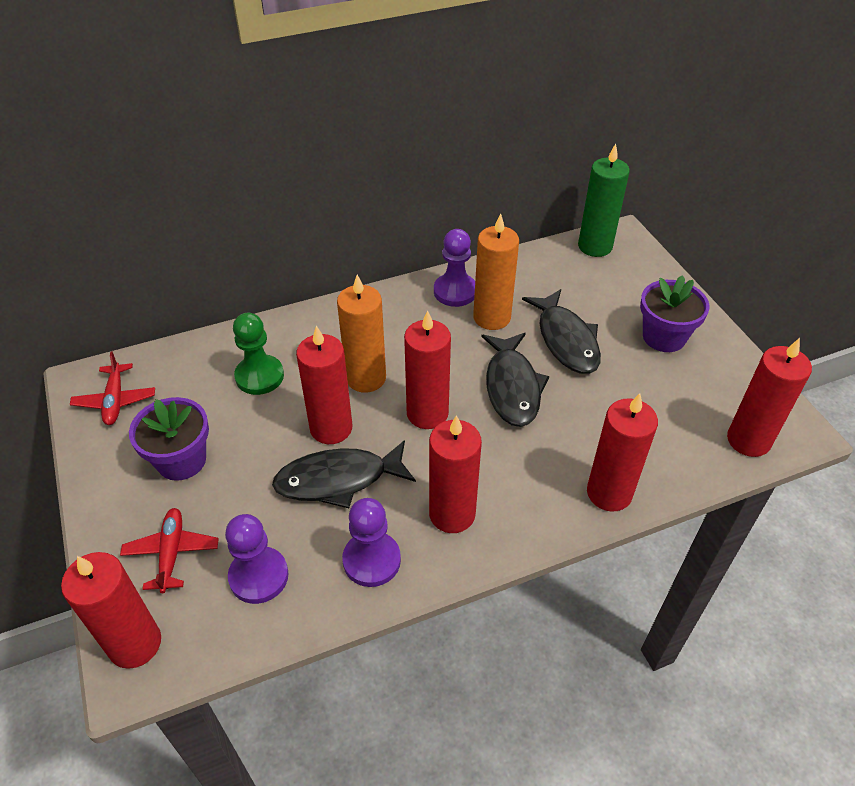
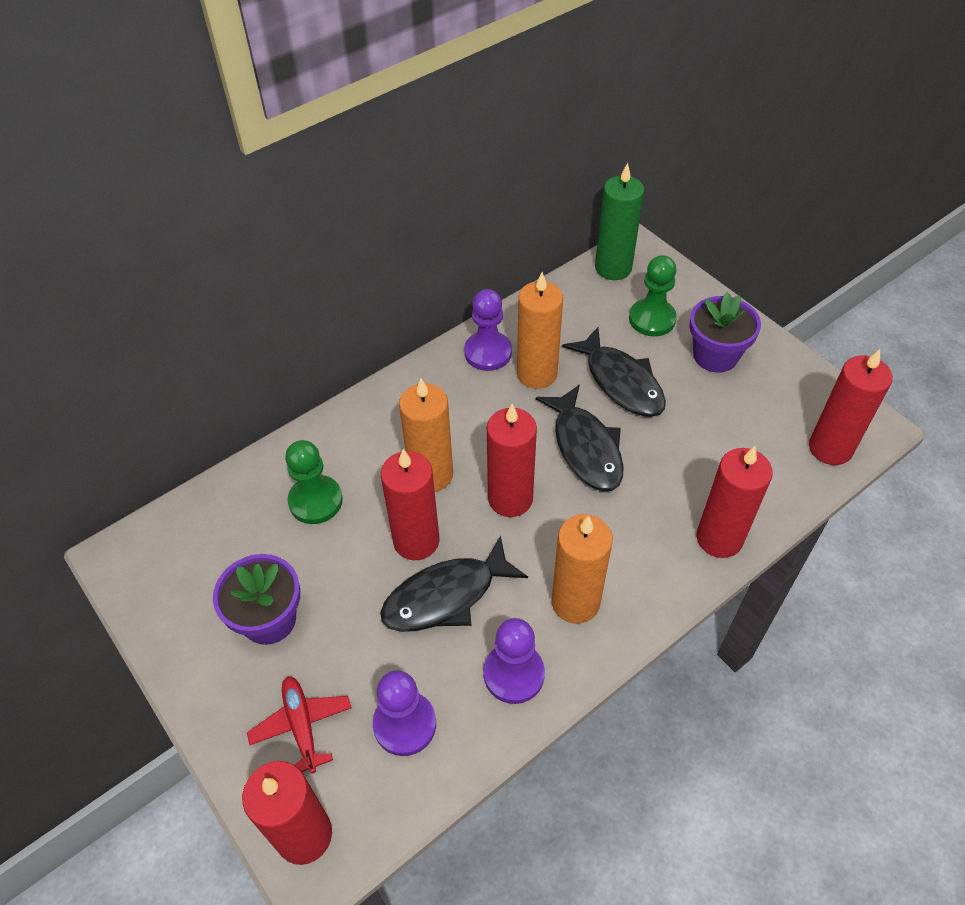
camera: 15 degrees left, 5 degrees up
(115, 400) = (164, 569): red plane -> none
(452, 514) = (575, 602): red candle -> orange candle
(615, 295) = (652, 319): none -> green pawn

